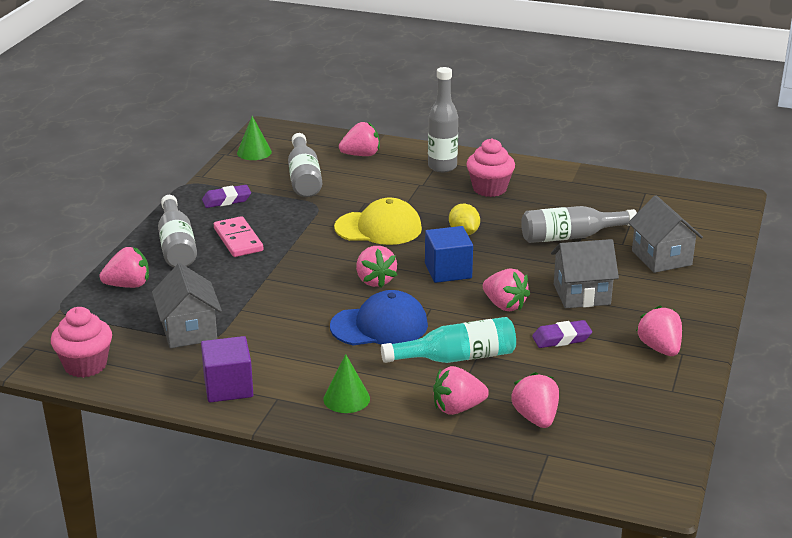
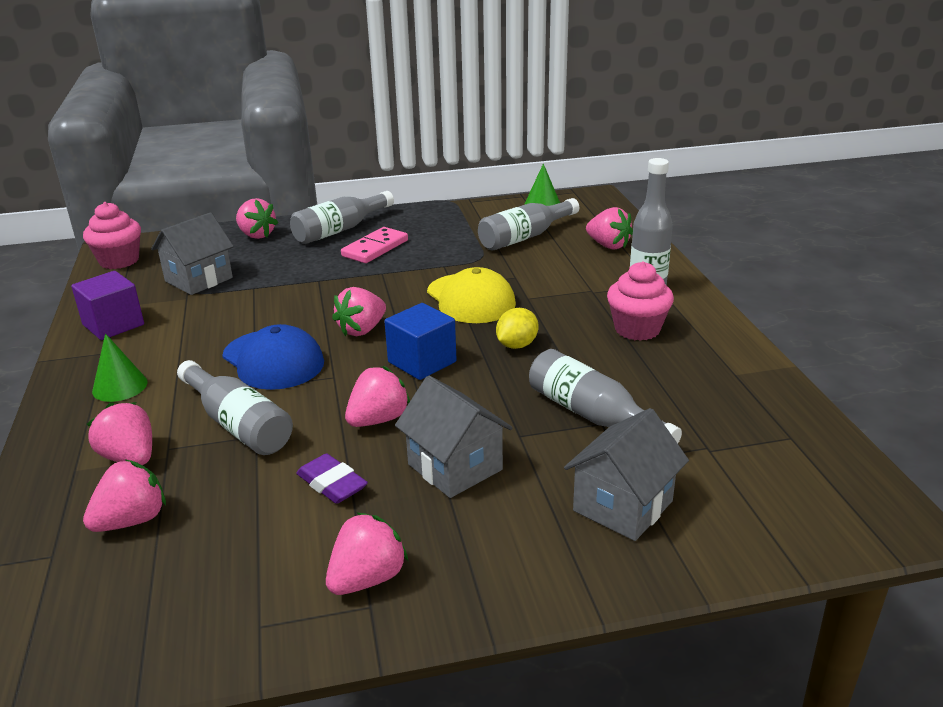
camera: 60 degrees right, 0 degrees up
(226, 200) = (440, 222): purple eraser -> none
(457, 357) = (238, 424): turquoise bottle -> grey bottle
(504, 305) = (378, 420): pink strawberry -> pink strawberry turned 150 degrees counterclockwise

